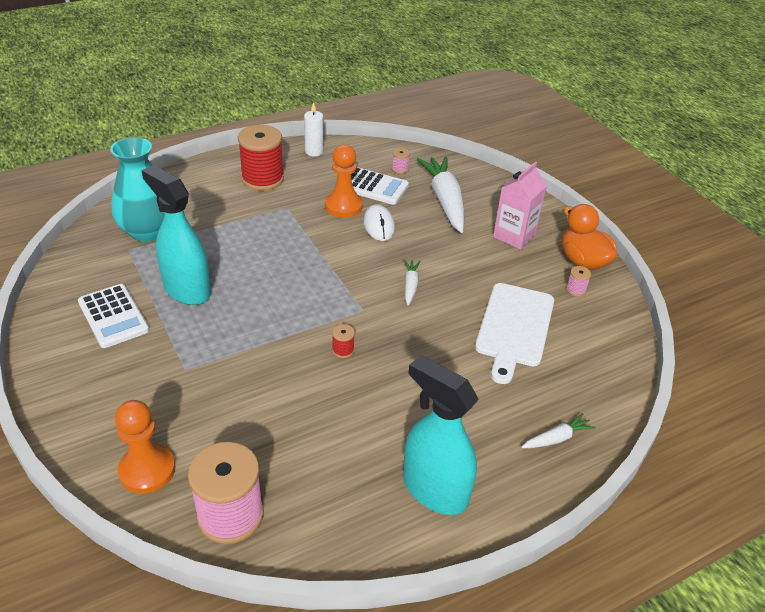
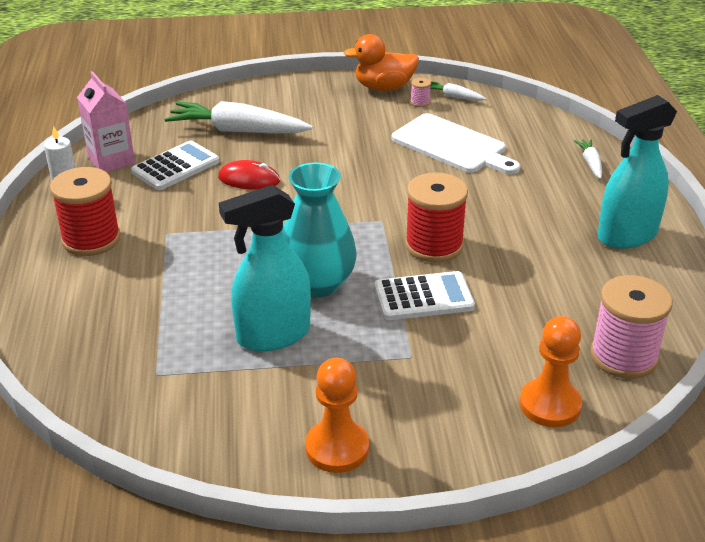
camera: 65 degrees left, 5 degrees down
(113, 316) = (287, 403): white calculator -> white calculator (423, 297)
(147, 231) = (129, 352): turquoise vase -> turquoise vase (317, 284)
(343, 206) = (196, 194): orange pawn -> orange pawn (337, 448)
(343, 350) = (434, 245): red spool -> red spool, size x2.43
(379, 225) = (249, 179): white mouse -> red mouse
(400, 169) = (157, 142): pink spool -> none
(410, 286) = (361, 184): white carrot -> white carrot (454, 97)
(514, 236) = (323, 109): pink carton -> pink carton (111, 160)

